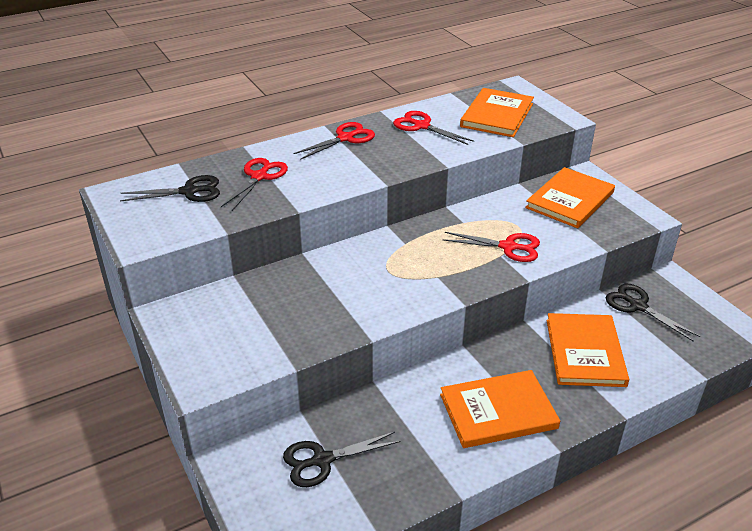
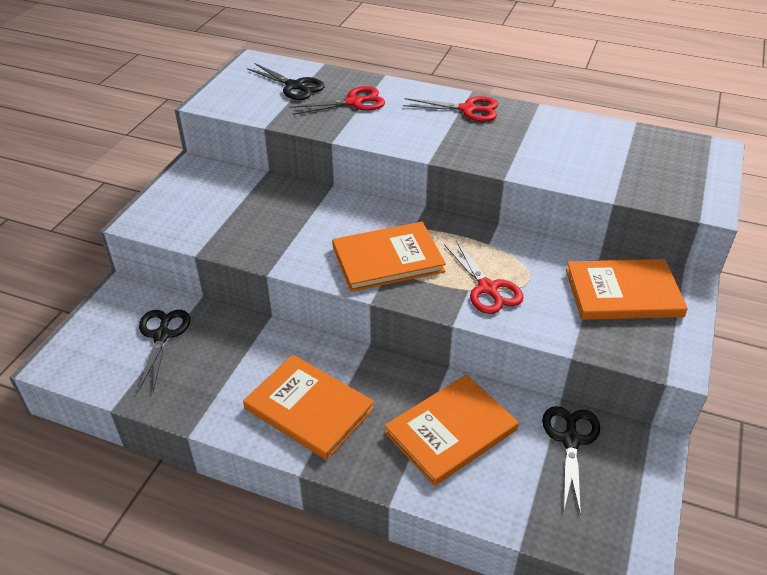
camera: 50 degrees right, 5 degrees up
(322, 460) = (162, 335): black scissors -> black scissors turned 60 degrees clockwise
(421, 126) = (549, 135): red scissors -> none
(497, 115) = (640, 164): orange book -> orange book (388, 259)

